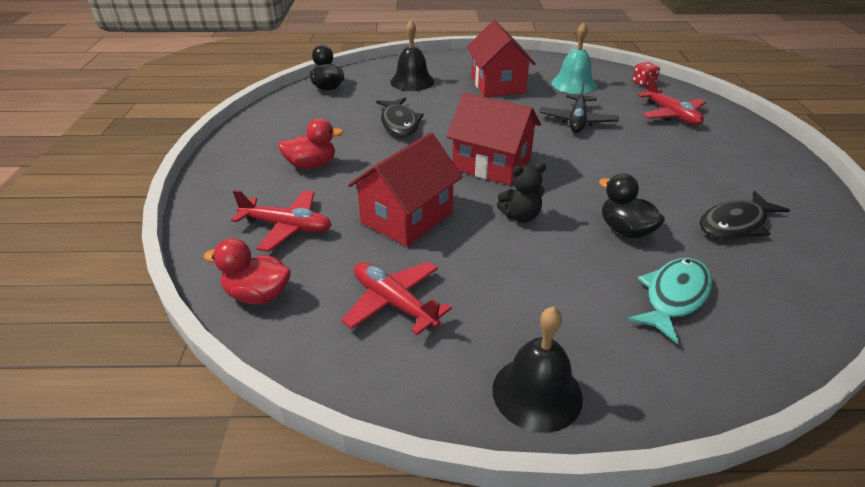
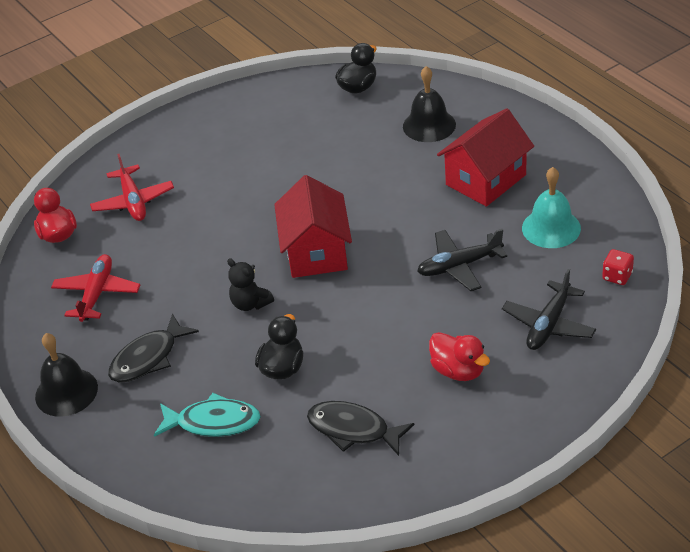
camera: 60 degrees right, 5 degrees up
(311, 165) = (220, 162): red duck -> red duck (458, 371)
(399, 123) = (335, 165): black fish -> black fish (148, 358)
(407, 217) = (195, 248): red house -> none
(671, 115) = (549, 324): red plane -> black plane

